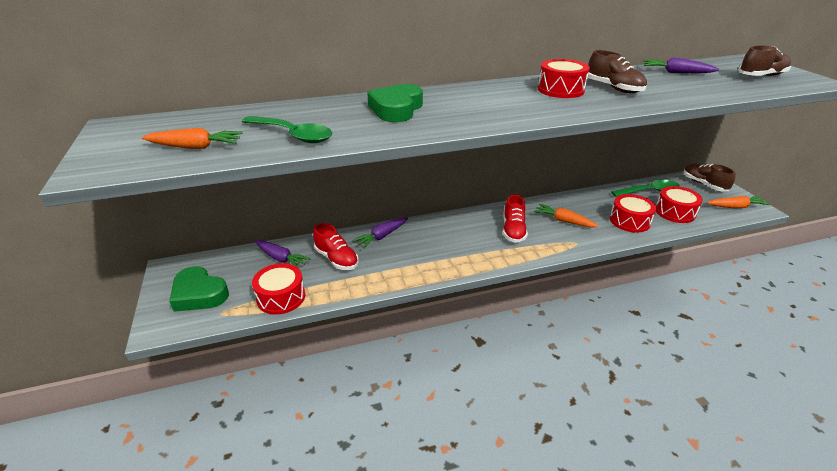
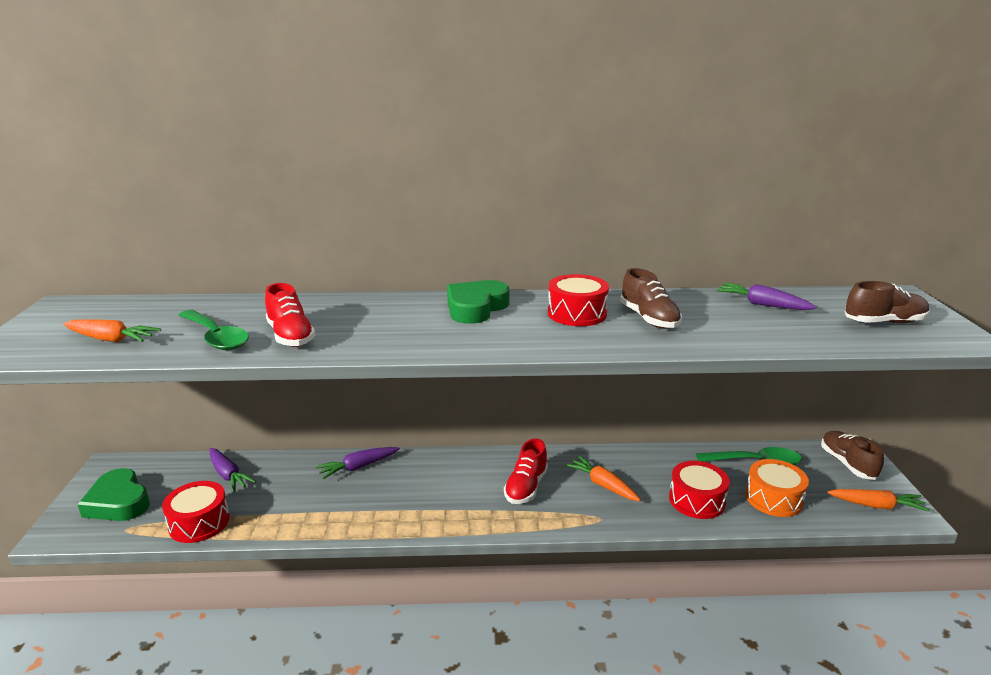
camera: 15 degrees right, 10 degrees down
(336, 259) = (288, 487): red shoe -> red shoe (290, 336)
(396, 109) = (355, 318): green heart -> green heart (476, 308)
(675, 212) = (773, 498): red drum -> orange drum

